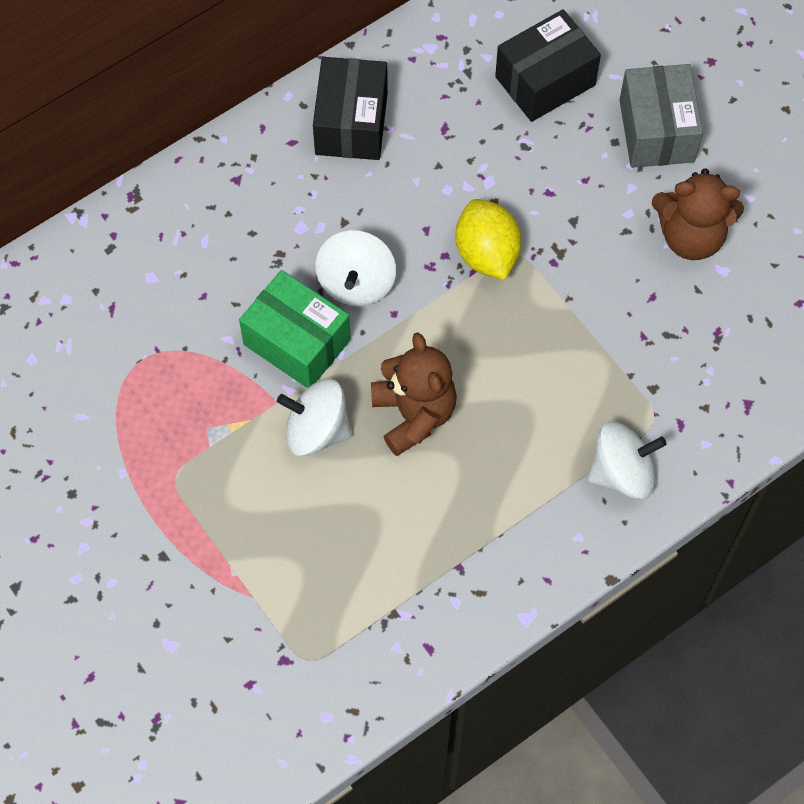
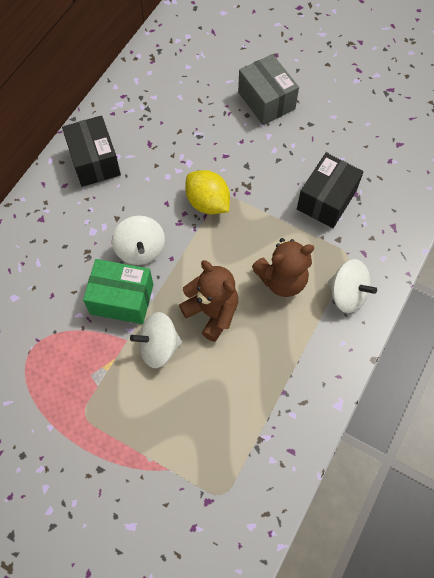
camera: 25 degrees left, 0 degrees up
(545, 81) = (192, 97): black box -> black box (326, 200)
(622, 472) = (347, 294): white spinning top -> white spinning top turned 75 degrees clockwise
(691, 236) = (314, 148): brown teddy bear -> brown teddy bear (282, 279)

